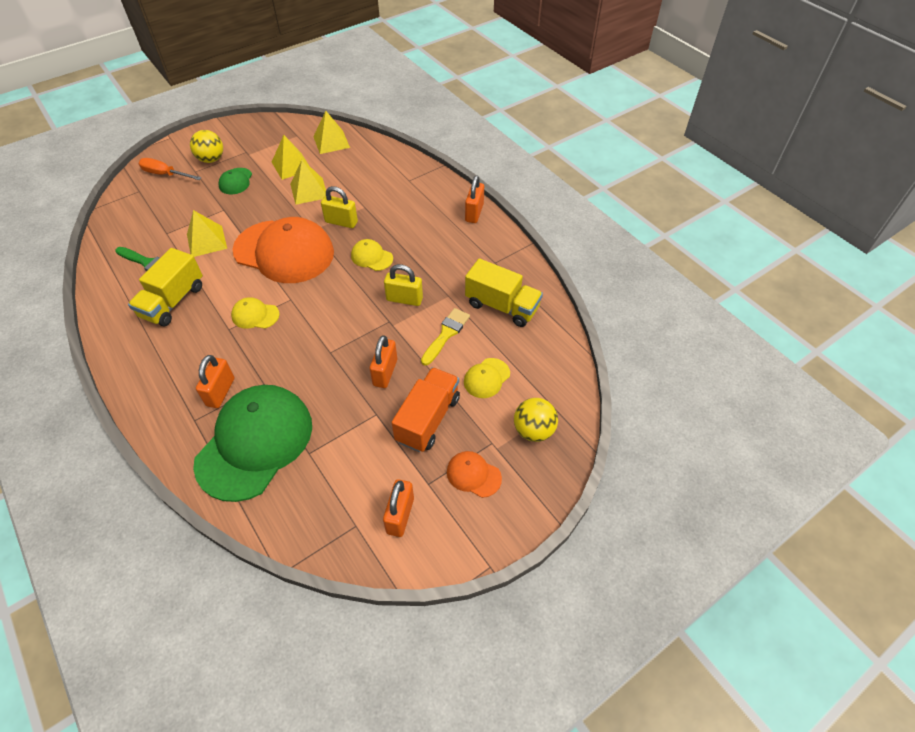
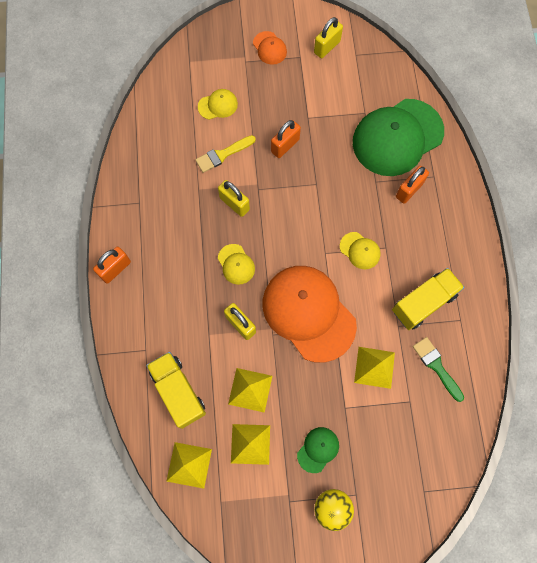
camera: 150 degrees left, 20 degrees up
(165, 174) = (389, 507): orange screwdriver -> none
(400, 515) = (327, 47): orange padlock -> yellow padlock
(428, 419) = (276, 96): orange truck -> none
(502, 306) = (165, 157): yellow truck -> yellow truck (178, 391)
(533, 430) = (214, 55): yellow ball -> none

